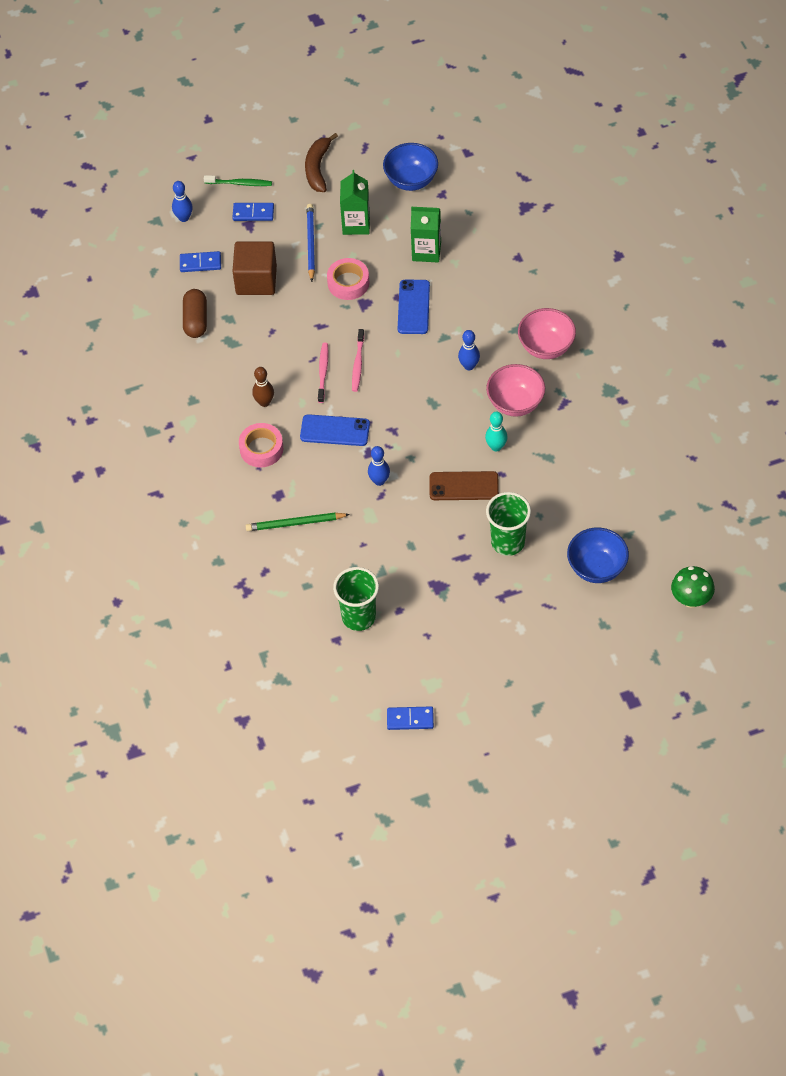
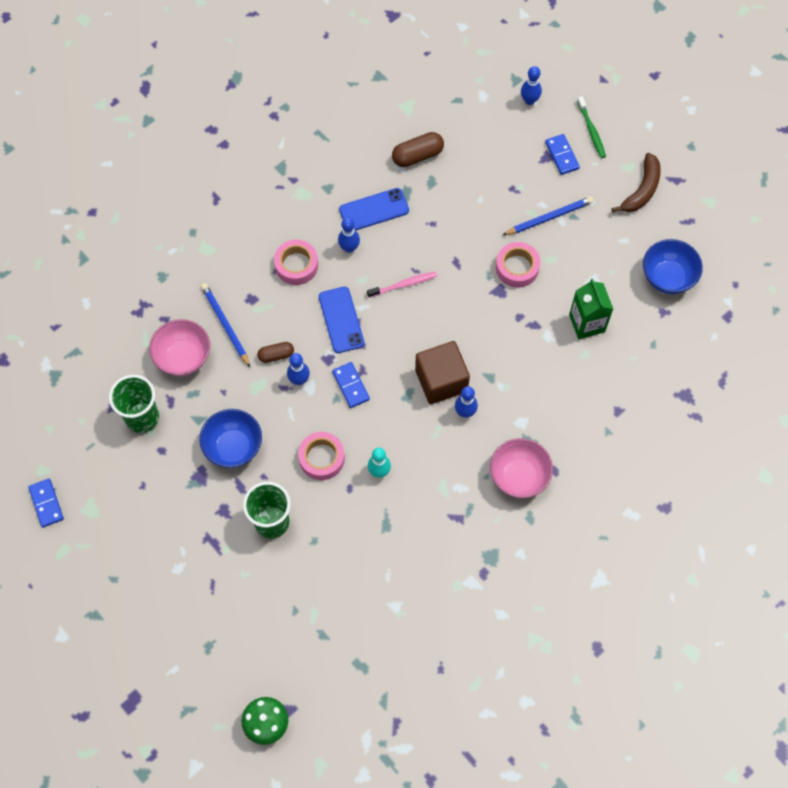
camera: 65 degrees right, 10 degrees up
(200, 263) = (483, 134): blue domino -> blue domino (350, 386)
(256, 280) = (485, 188): brown cube -> brown cube (441, 380)
(264, 402) = (349, 248): brown bowling pin -> blue bowling pin
(295, 523) = (225, 325): green pencil -> blue pencil
(318, 168) = (642, 190): brown banana -> brown banana turned 135 degrees clockwise
(346, 492) = (276, 355): none -> brown capsule
(356, 224) = (590, 248): green carton -> none
(358, 364) = (426, 311): pink toothbrush -> none
(413, 307) = (514, 336): blue phone -> blue phone (374, 210)
(464, 486) = (321, 458): brown phone -> pink tape
(515, 403) = (438, 471): pink bowl -> pink bowl (183, 357)
(596, 568) = (272, 617): blue bowl -> blue bowl (233, 447)

